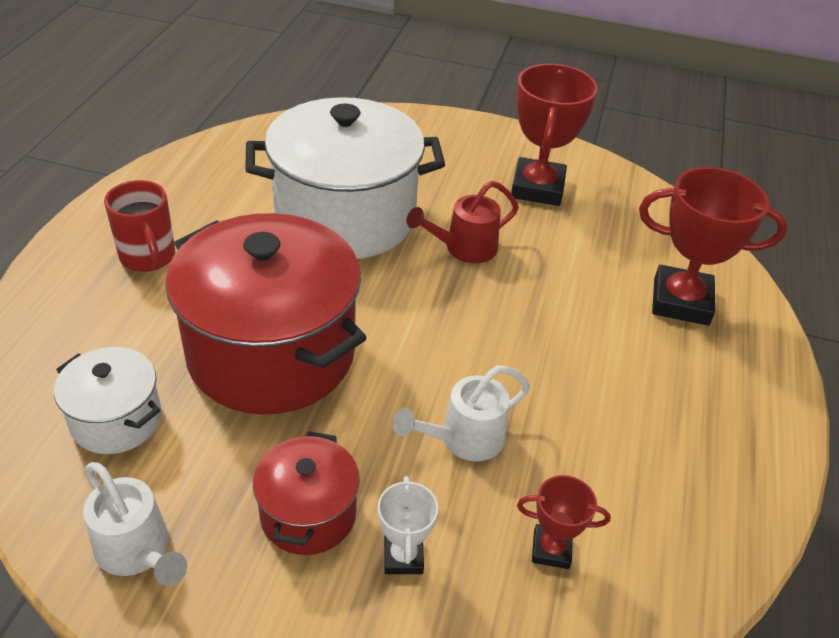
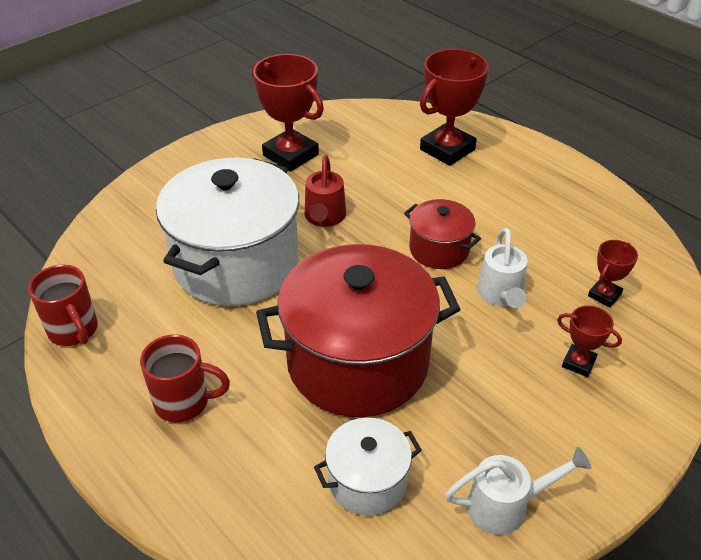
camera: 55 degrees left, 0 degrees up
(191, 162) = (74, 331): none -> red mug
(308, 514) = (521, 397): red pot -> red pot (439, 249)
(403, 557) = (578, 363): white trophy -> red trophy

